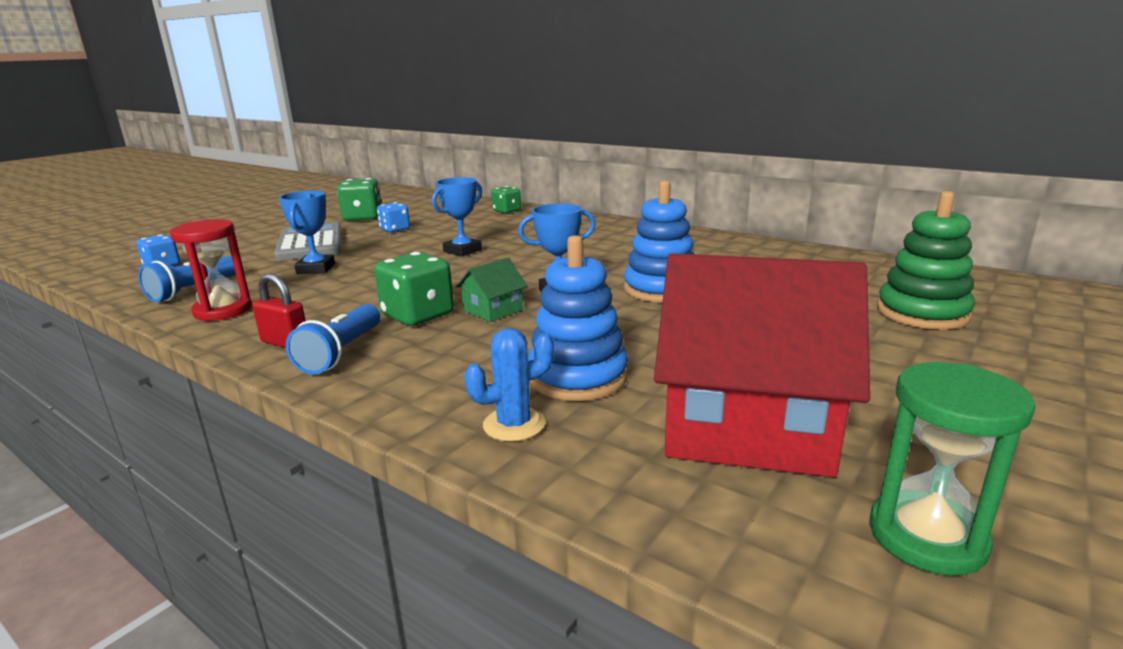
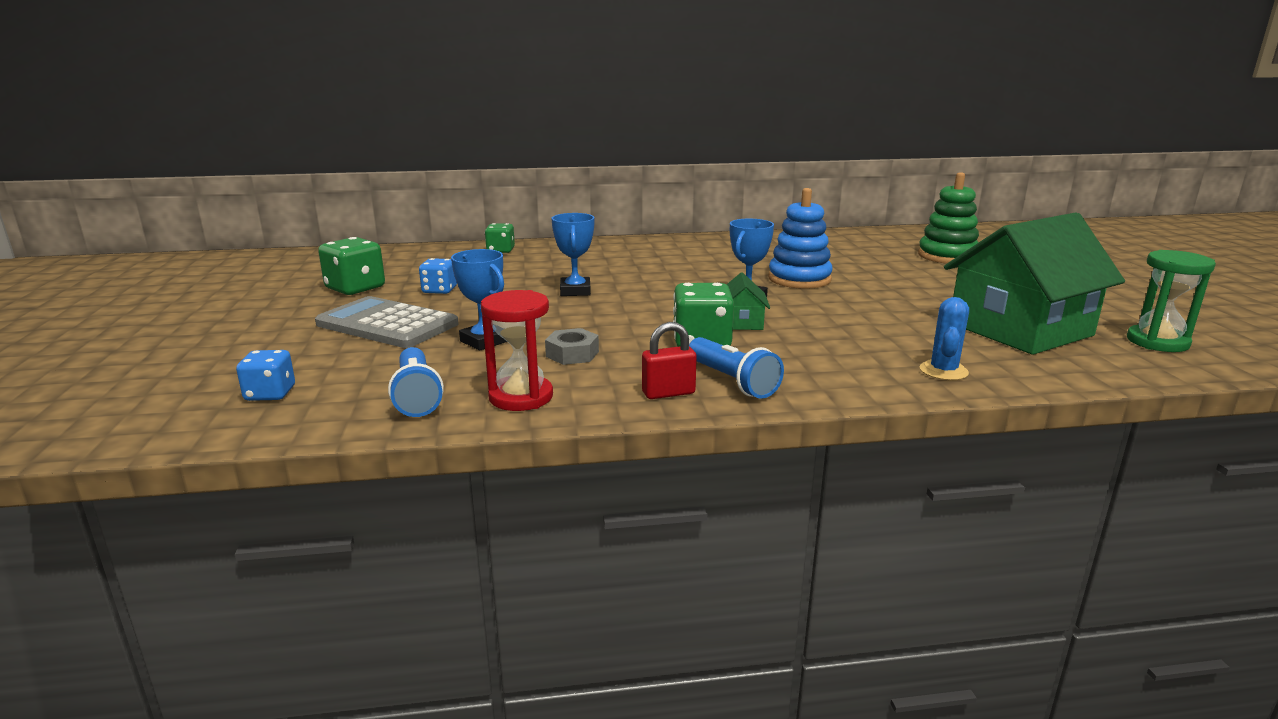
camera: 45 degrees left, 0 degrees up
(327, 293) = (572, 354): none -> grey nut
(577, 377) = (901, 339): blue stacking toy -> none
(747, 424) = (1020, 329): red house -> green house

